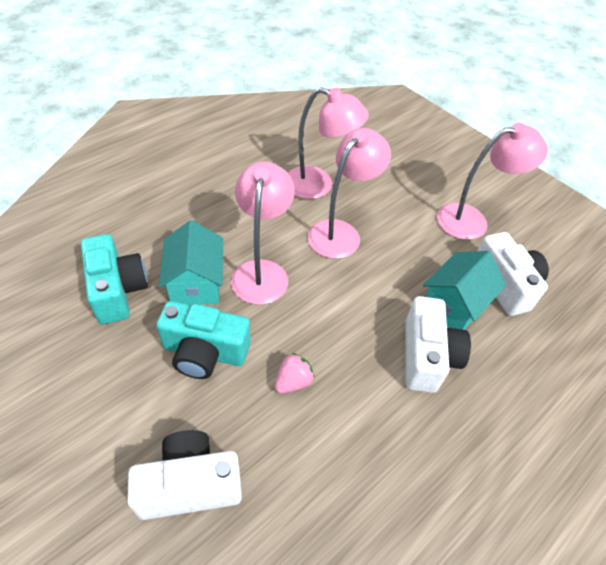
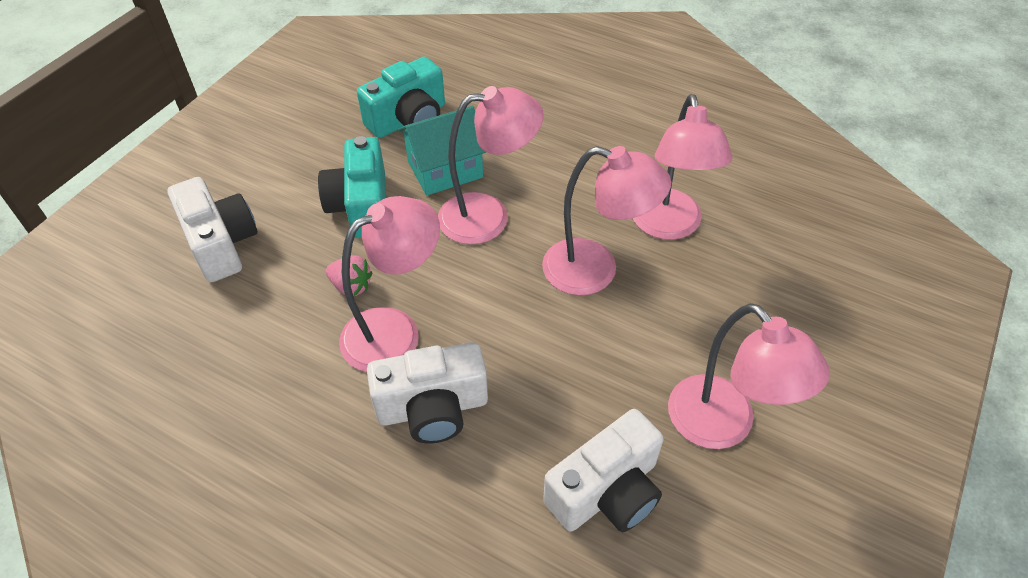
camera: 75 degrees right, 0 degrees up
(350, 362) = (395, 331): none -> pink lamp
(454, 305) = (532, 427): turquoise house -> none

